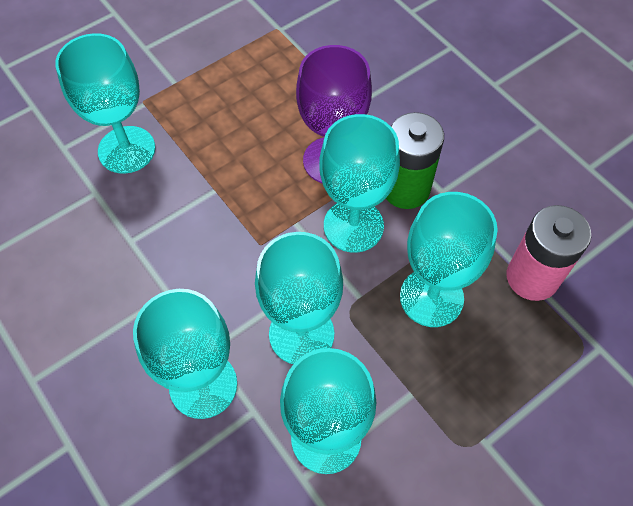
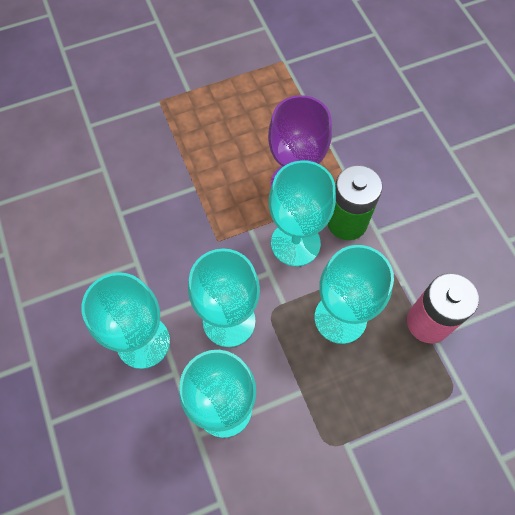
camera: 15 degrees right, 5 degrees up
(126, 150) = (136, 138): turquoise goblet -> none

